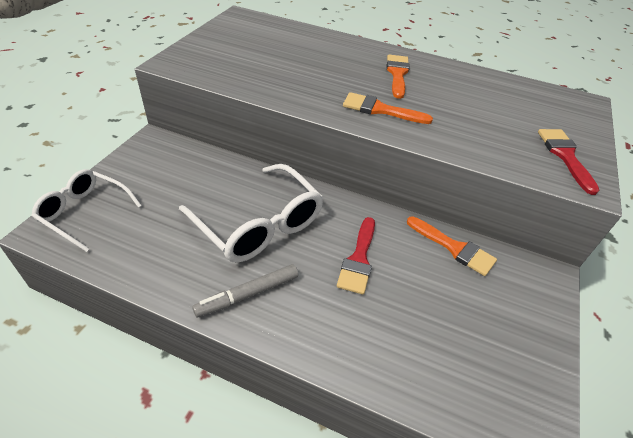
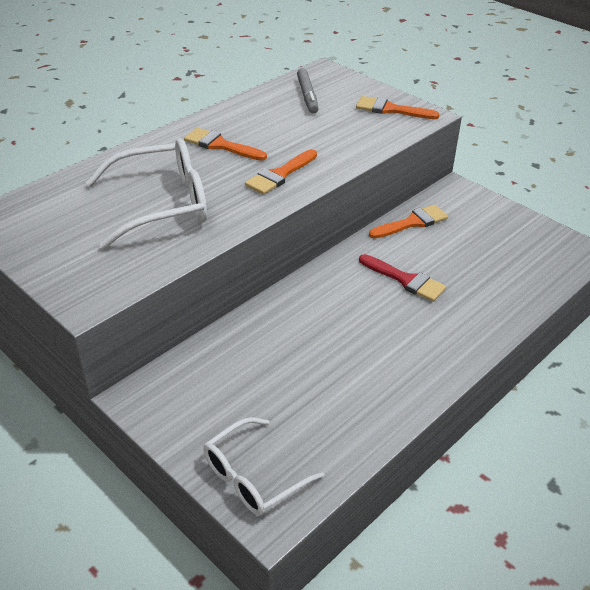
camera: 65 degrees left, 5 degrees down
(248, 294) = (423, 359): grey marker -> grey marker (307, 96)
(259, 225) = (336, 333): white glasses -> white glasses (162, 204)
(565, 156) = (391, 109): red brush -> orange brush

